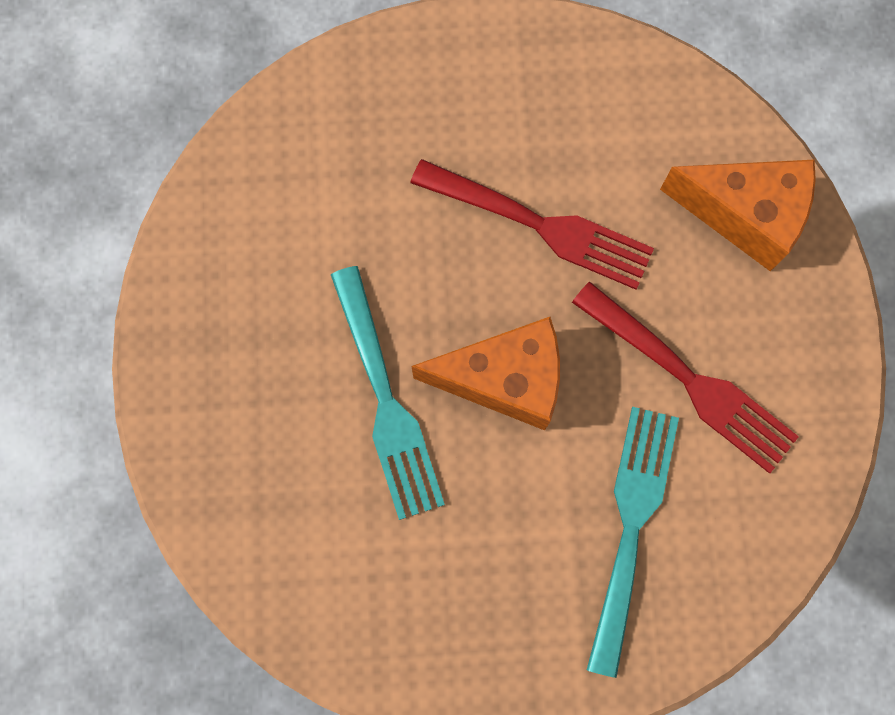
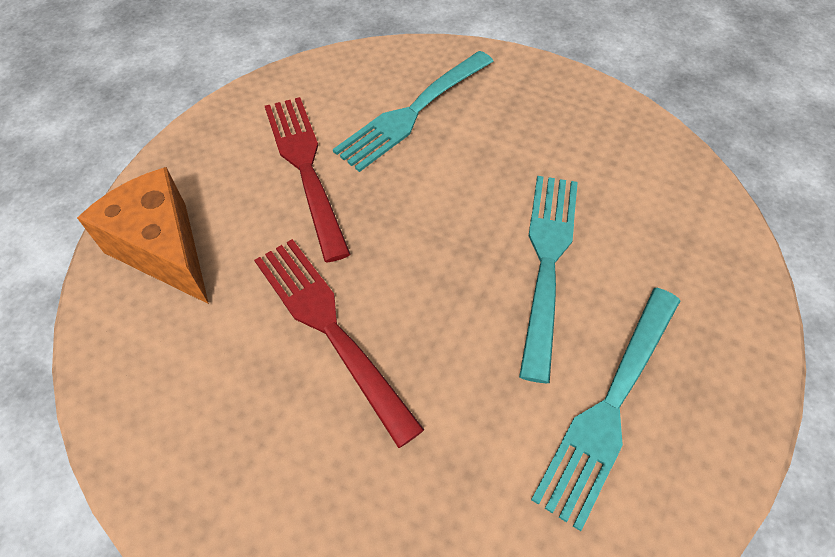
camera: 150 degrees left, 20 degrees down
(273, 284) = (609, 406): none -> turquoise fork
(504, 380) = (441, 231): orange cheese -> none

